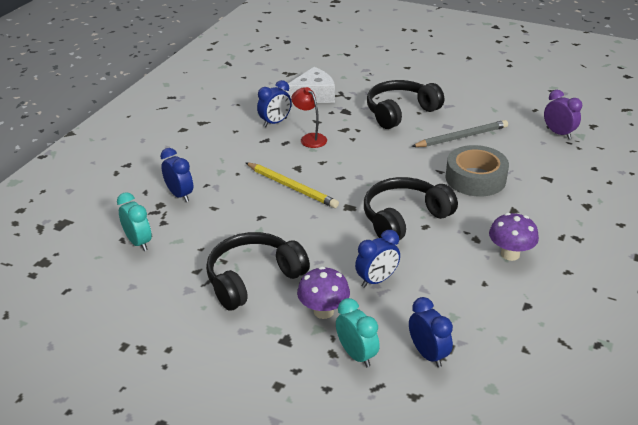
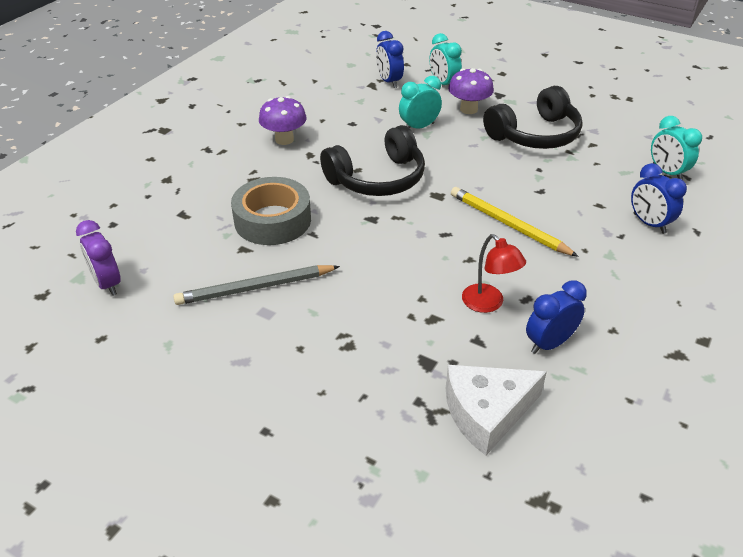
camera: 175 degrees left, 5 degrees up
(377, 280) = (419, 127): blue clock -> turquoise clock
(400, 112) = (331, 351): black headphones -> none

